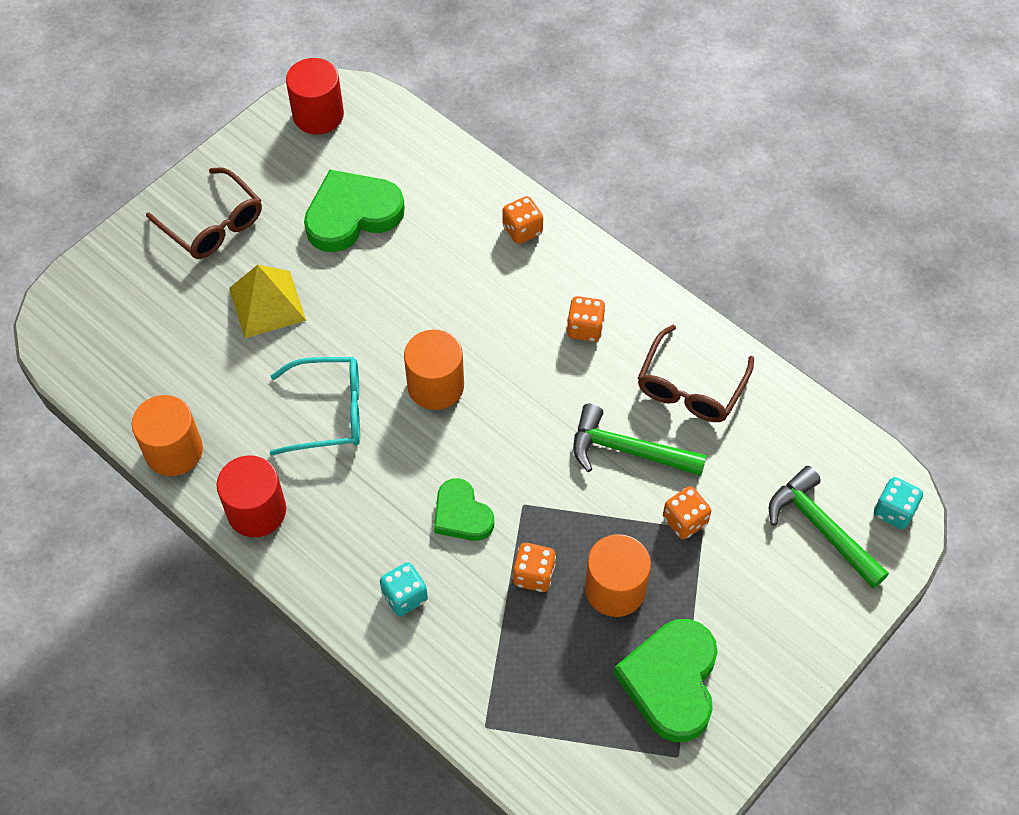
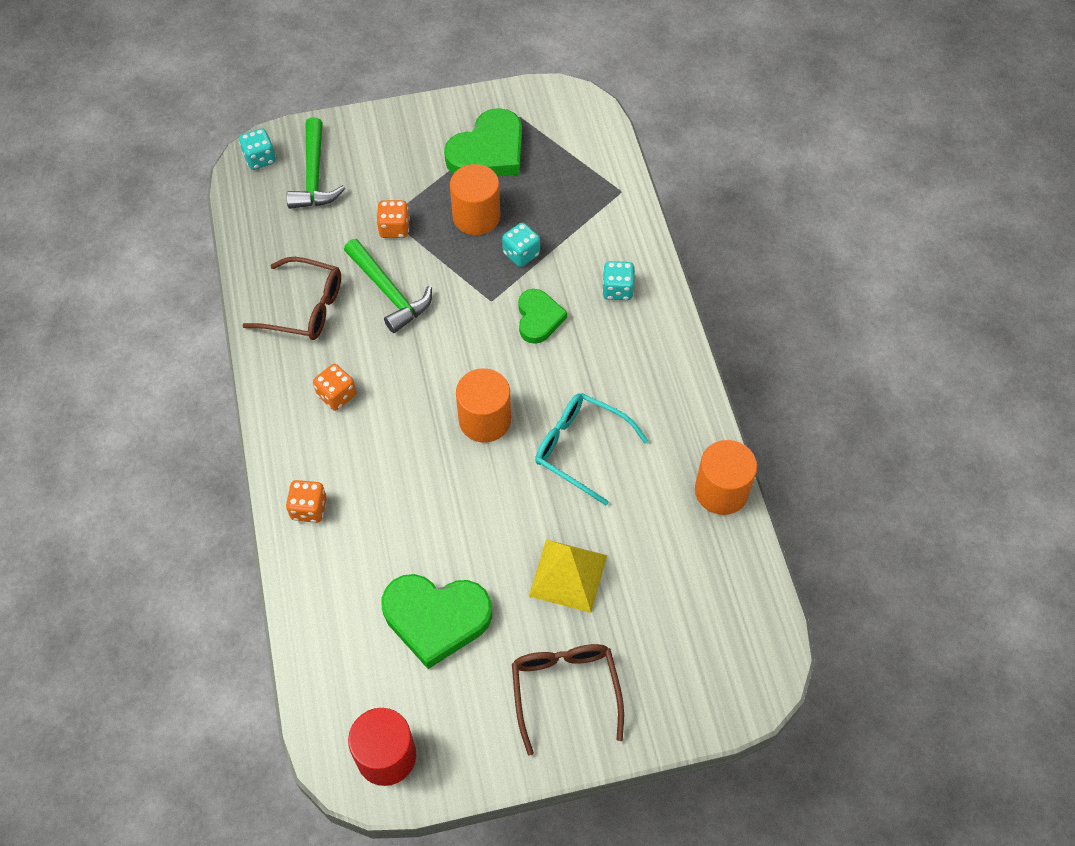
camera: 145 degrees left, 0 degrees up
(256, 511) = (684, 406): red cylinder -> none
(533, 575) = (521, 254): orange dice -> turquoise dice
(691, 386) = (304, 308): brown glasses -> brown glasses turned 45 degrees clockwise

